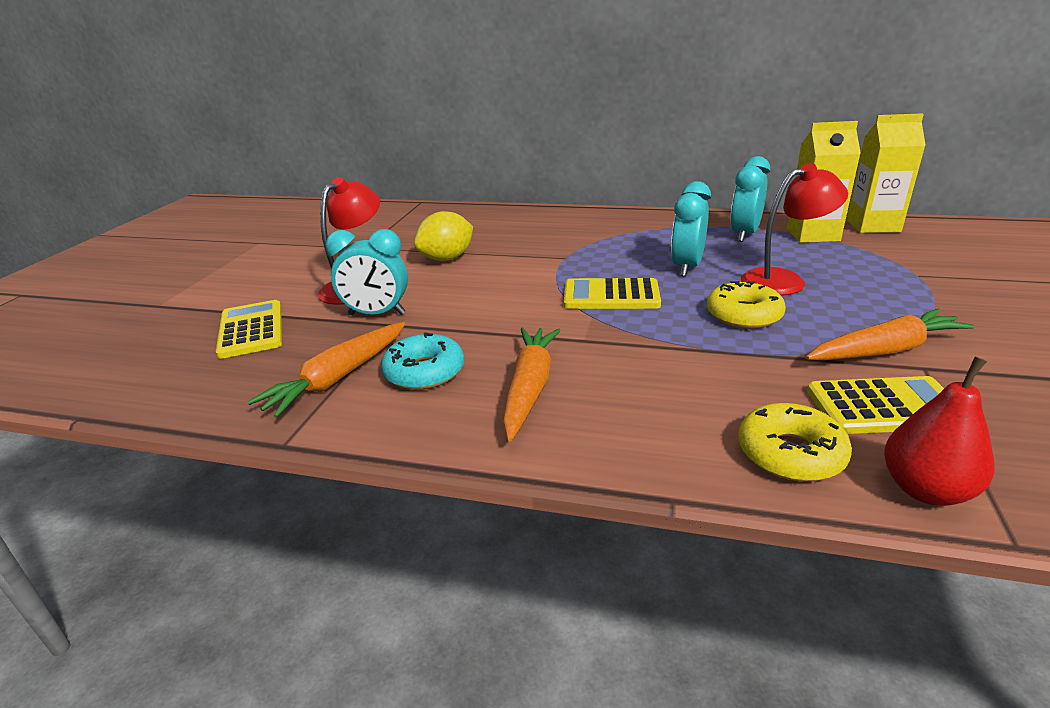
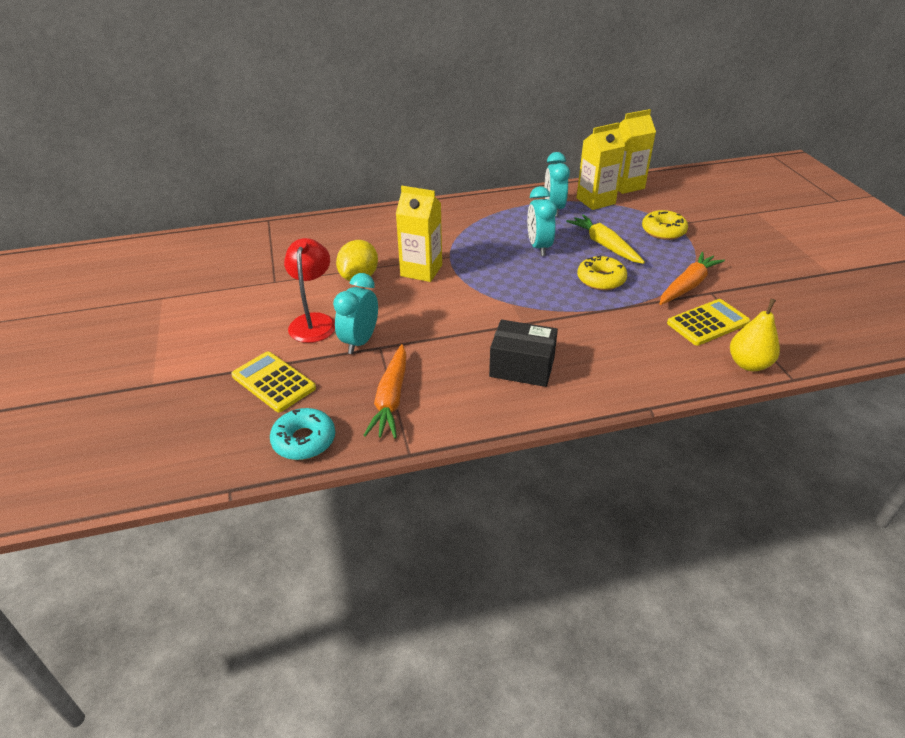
camera: 30 degrees left, 10 degrees up
(377, 314) = (360, 341): turquoise clock -> turquoise clock turned 135 degrees clockwise
(424, 372) = (445, 376): turquoise donut -> turquoise donut (304, 440)
(519, 264) = (421, 270): none -> yellow carton
(530, 388) = (522, 367): orange carrot -> black box
(611, 295) = (510, 283): yellow calculator -> none
(784, 280) = (604, 245): red lamp -> yellow carrot
(790, 454) = (683, 364): yellow donut -> yellow donut (663, 231)
(926, 490) = (748, 364): red pear -> yellow pear

